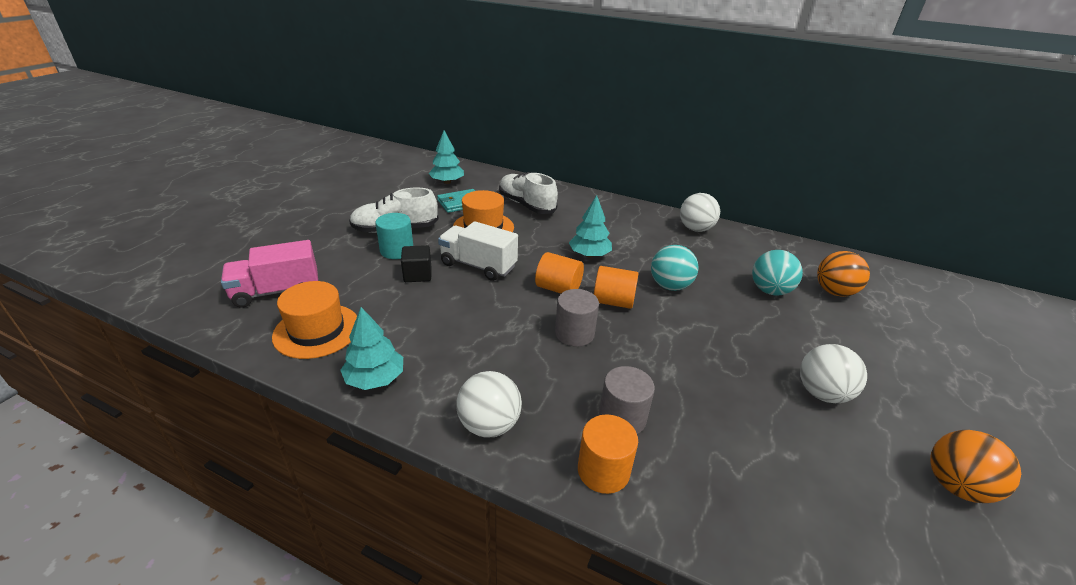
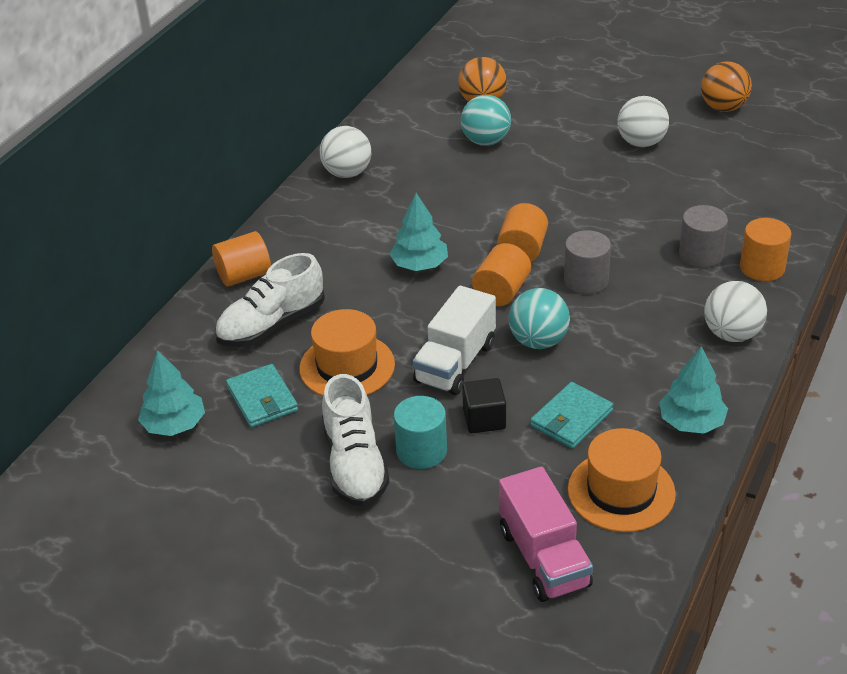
camera: 85 degrees left, 5 degrees up
(404, 312) = (571, 418): none -> turquoise wallet
(573, 197) = (244, 276): none -> orange cylinder
(670, 286) = (485, 207): turquoise ball -> turquoise ball (538, 341)

